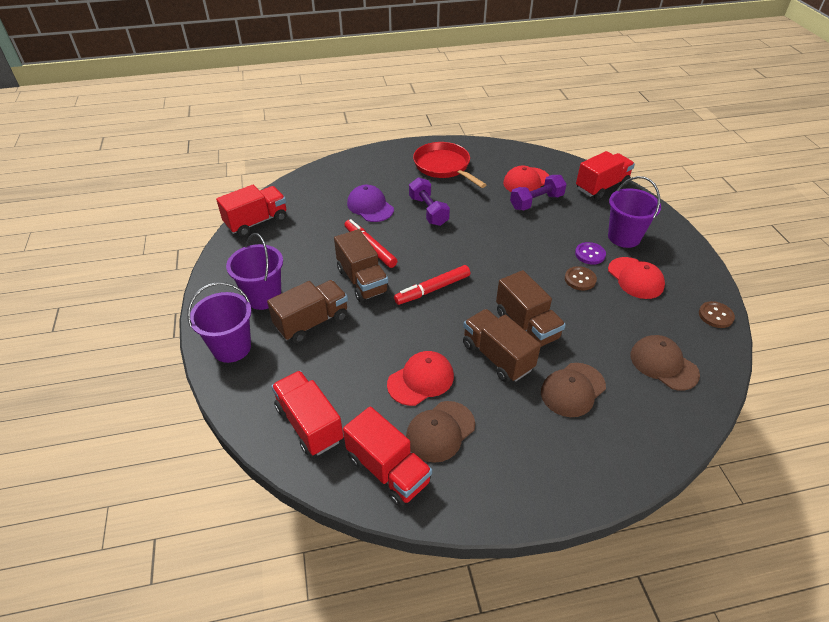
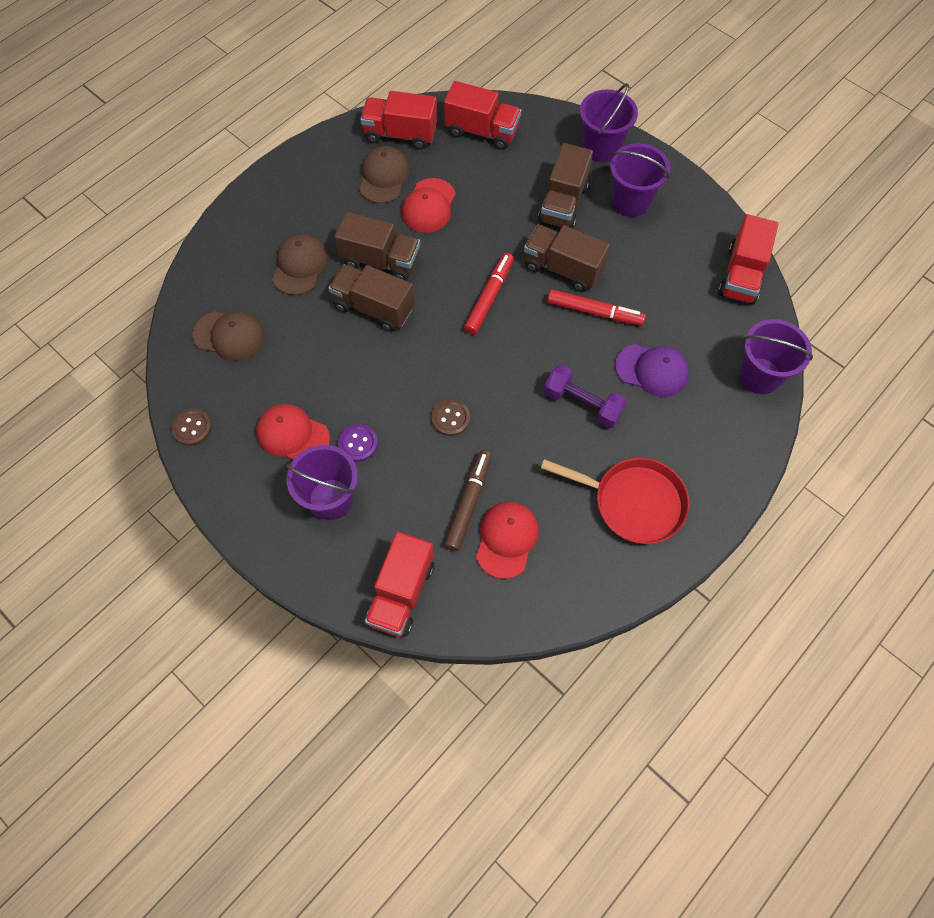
camera: 145 degrees right, 20 degrees up
(315, 179) = (760, 376): none -> purple bucket
(536, 202) = (469, 502): purple dumbbell -> brown marker
(580, 279) = (351, 397): brown button -> brown button (450, 418)

